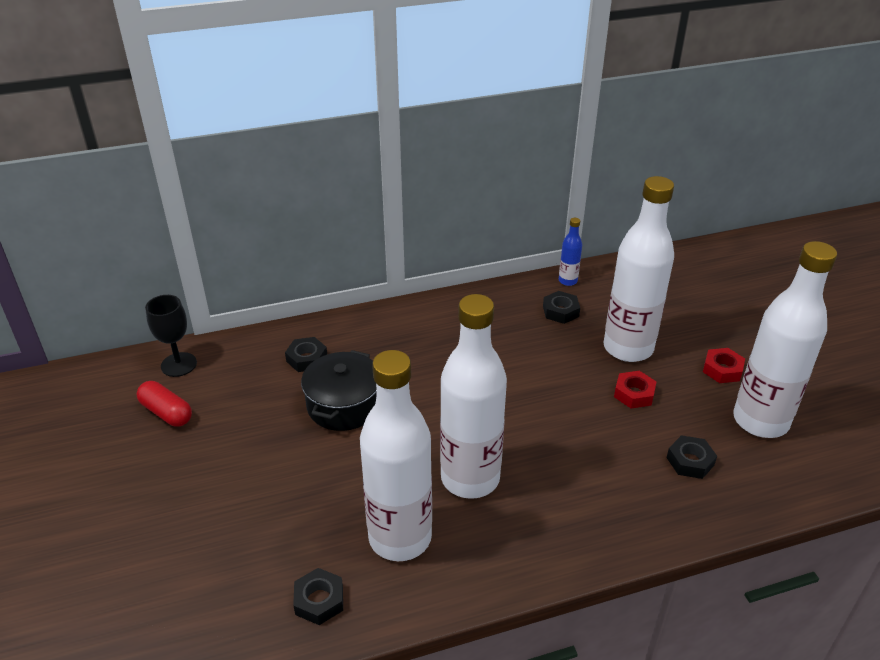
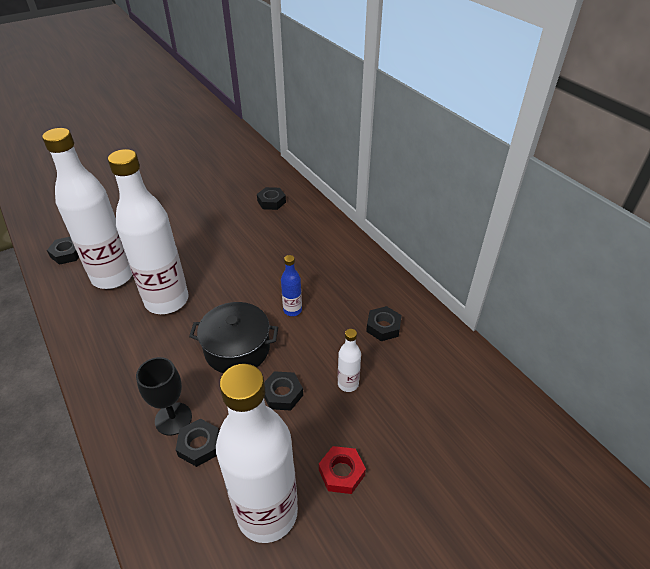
camera: 75 degrees right, 5 degrees up
(166, 413) = (209, 164): red capsule -> none
(179, 364) = (251, 157): black goblet -> black goblet (173, 419)
(344, 405) = (230, 227): black pot -> black pot (237, 349)
(567, 281) = (434, 326): blue bottle -> blue bottle (292, 310)
(628, 348) = (348, 384): white bottle -> white bottle, size x0.42
(634, 394) = (282, 394): red nut -> black nut

